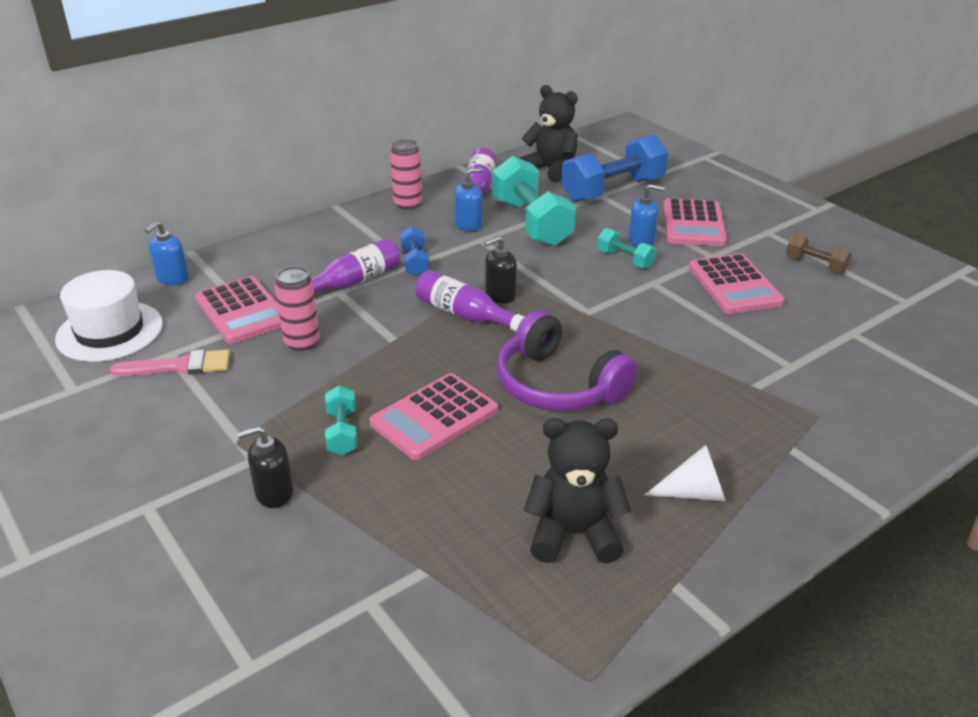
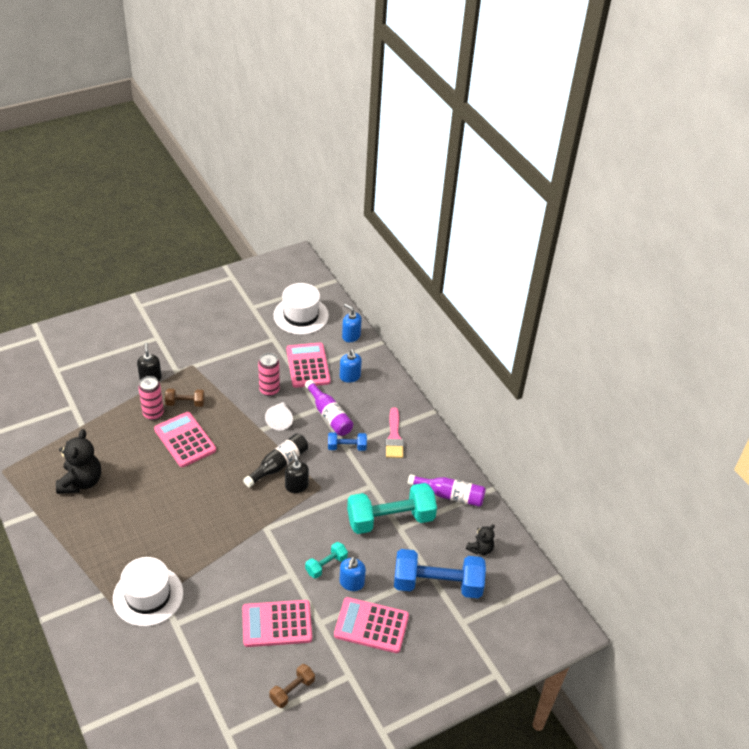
camera: 95 degrees right, 10 degrees up
(180, 366) = (261, 343): pink brush -> pink brush (394, 437)
(242, 311) = (308, 365): pink calculator -> pink calculator turned 105 degrees clockwise
(342, 432) = (185, 403): turquoise dumbbell -> brown dumbbell
(408, 204) = (430, 451): pink can -> pink can (153, 414)
(464, 314) = (278, 465): purple bottle -> black bottle
(469, 224) = (394, 482): blue soap dispenser -> blue soap dispenser (350, 376)
(551, 169) = (480, 549): black teddy bear -> black teddy bear, size x0.56
(558, 385) = (195, 498): purple headphones -> none
(613, 190) = (437, 584): blue dumbbell -> blue dumbbell turned 60 degrees counterclockwise
(694, 493) = (88, 537): white cone -> white cone (280, 420)
(763, 400) = (148, 595): none -> white hat

